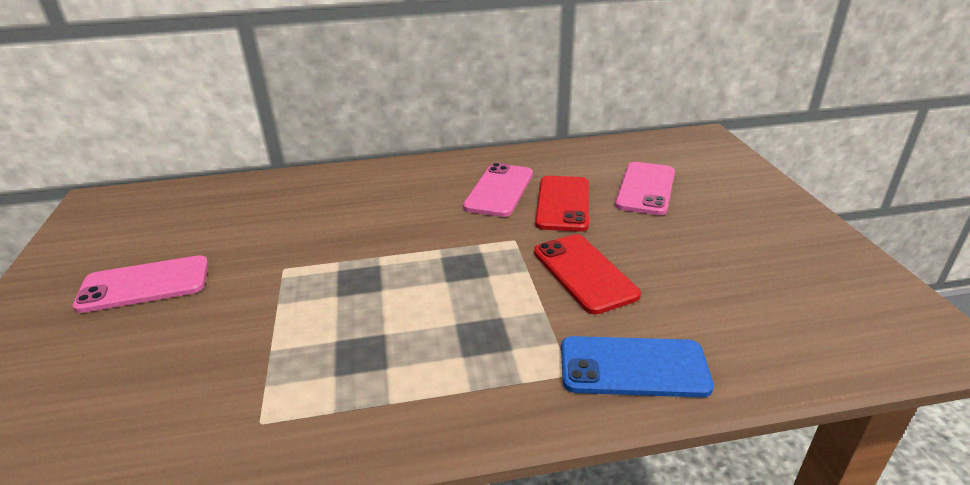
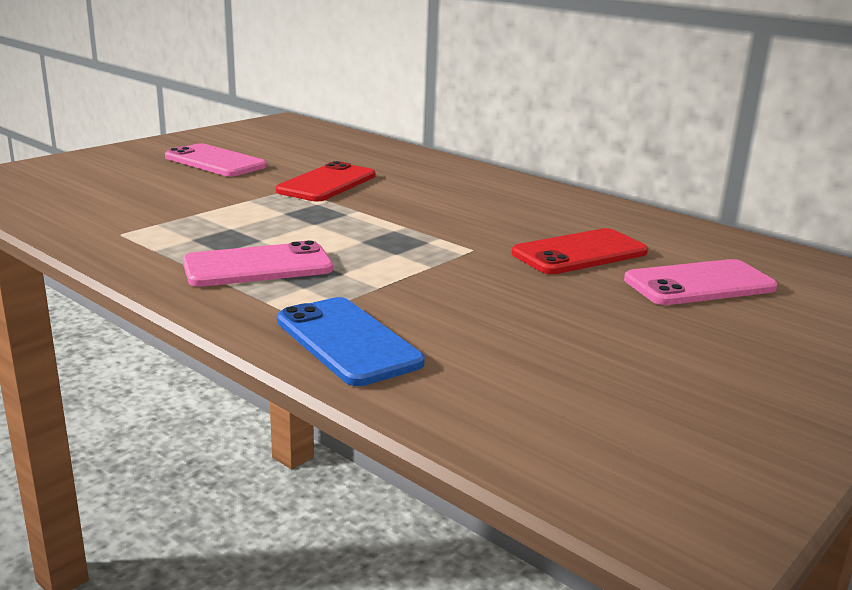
camera: 50 degrees right, 10 degrees down
(499, 190) = (548, 222): pink phone -> pink phone (258, 266)
(584, 273) = (467, 289): red phone -> red phone (327, 183)

